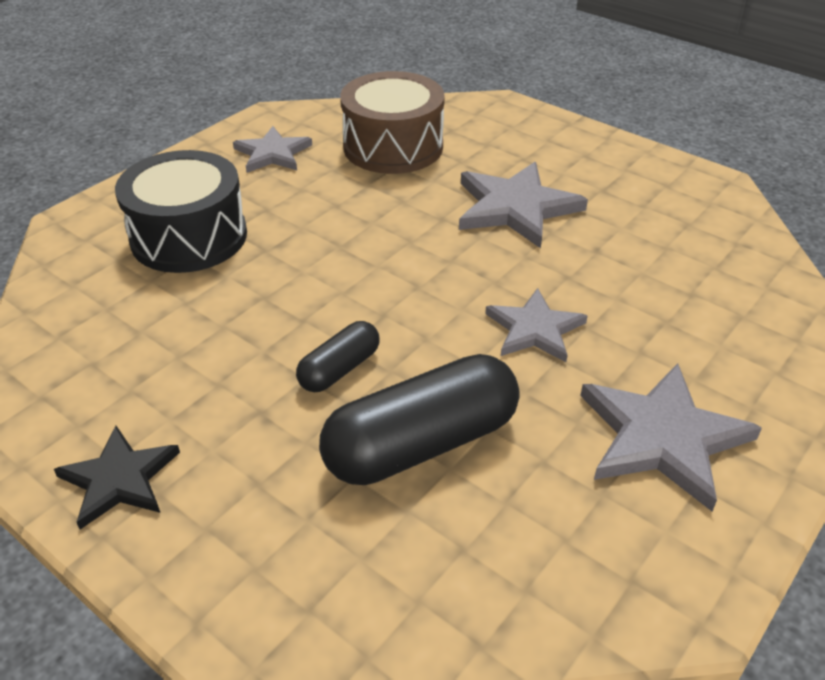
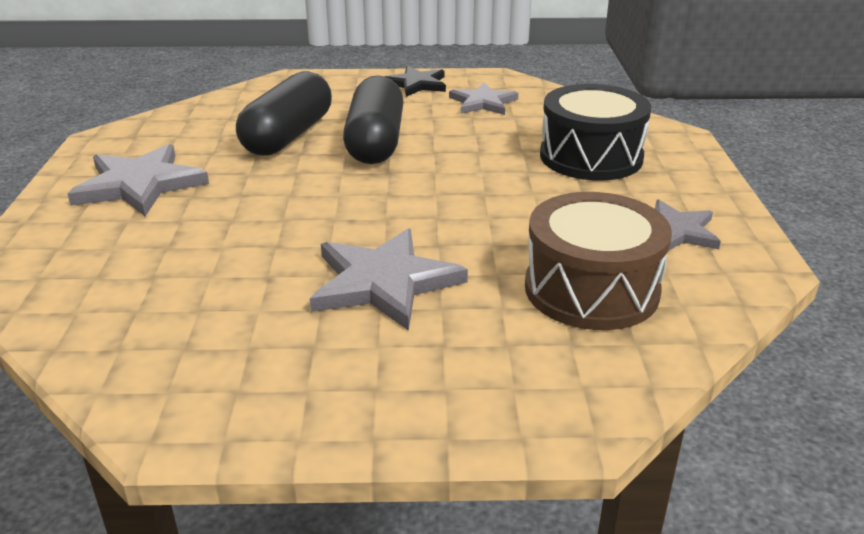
camera: 140 degrees right, 10 degrees down
(339, 369) = (375, 142): black capsule -> black capsule, size x1.92
(535, 329) = (271, 203): grey star -> grey star (483, 102)

